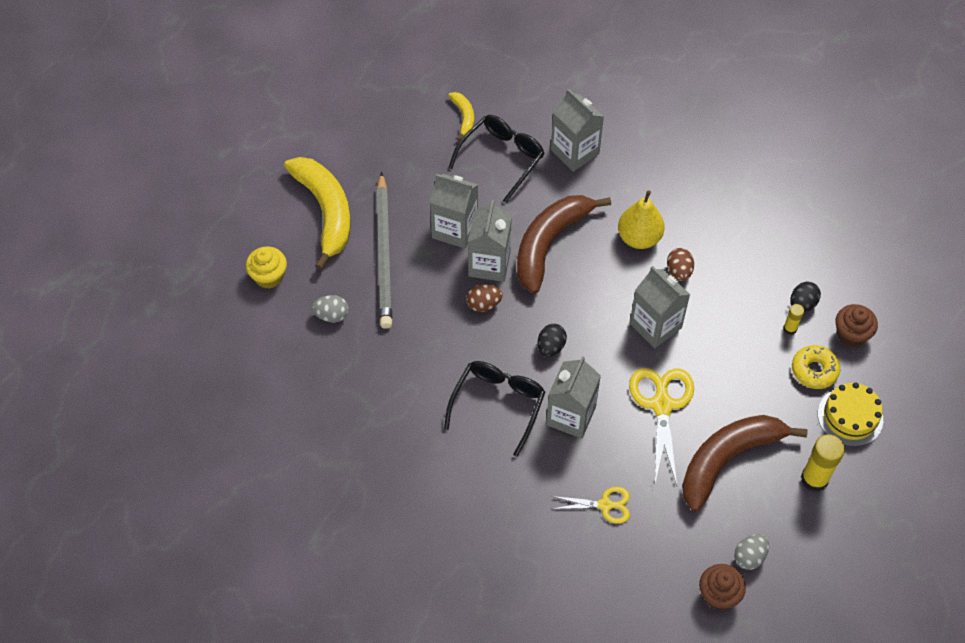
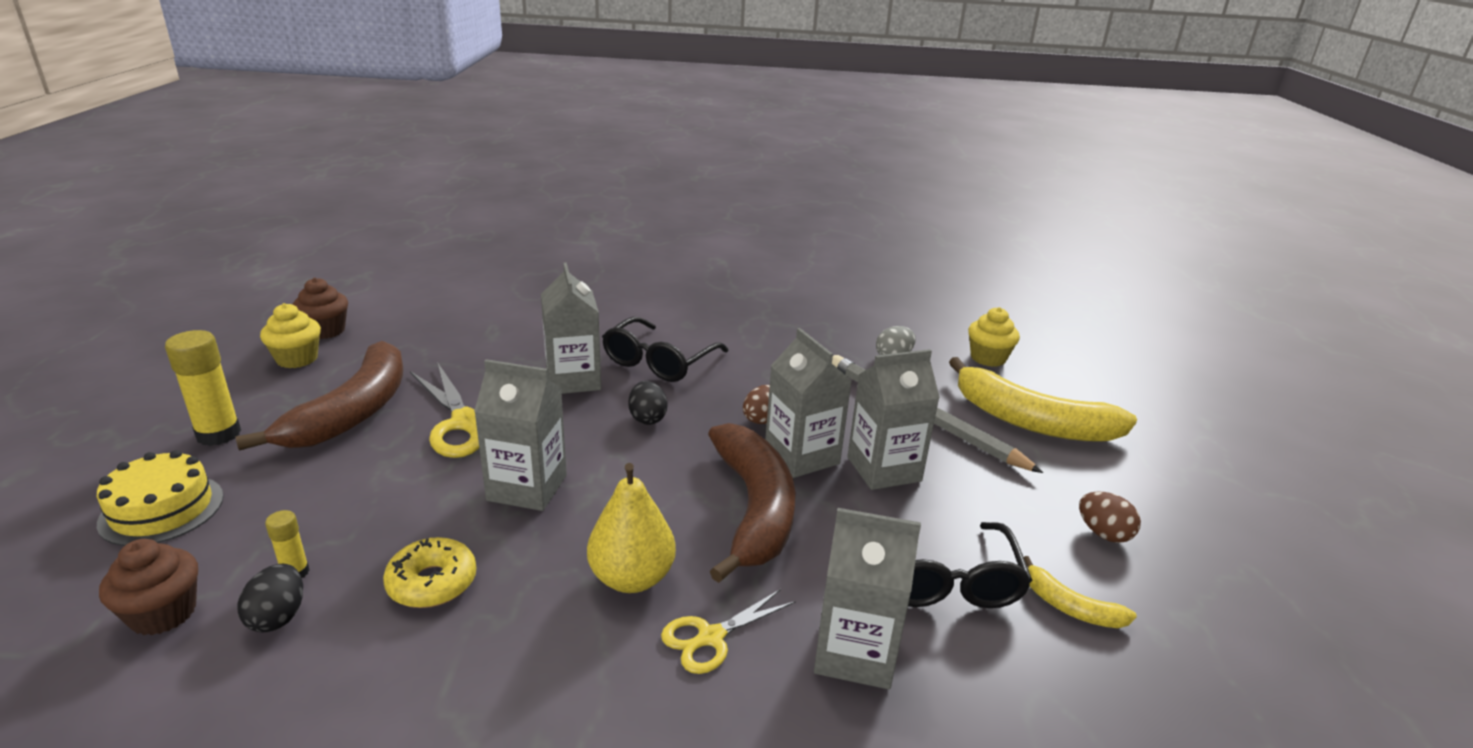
camera: 140 degrees right, 30 degrees down
(498, 404) = (659, 362): black glasses -> black glasses turned 45 degrees clockwise
(606, 505) = (484, 342): yellow scissors -> yellow scissors (710, 638)
(679, 271) = (533, 564): brown egg -> brown egg (1103, 533)
(749, 557) = (297, 359): grey egg -> yellow cupcake
(814, 370) = (236, 537): yellow donut -> yellow donut (432, 583)

